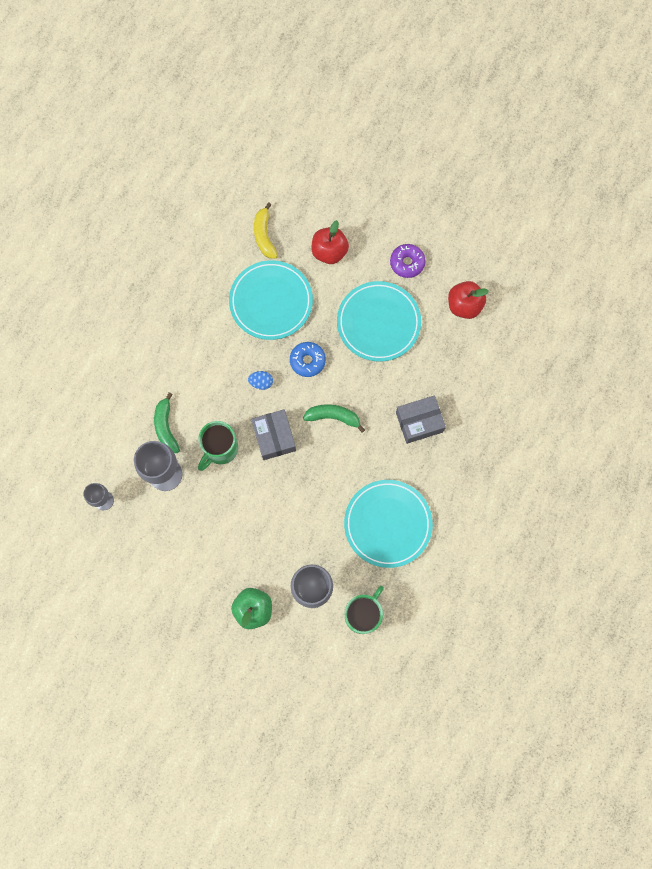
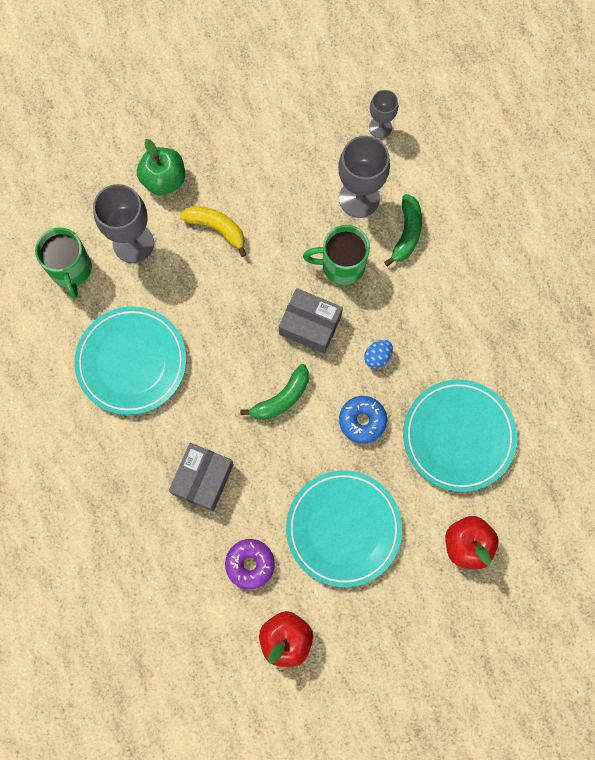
camera: 130 degrees right, 0 degrees up
(166, 427) = (406, 233): green banana -> green banana turned 75 degrees clockwise
(220, 449) = (341, 265): green mug -> green mug turned 75 degrees counterclockwise
(264, 235) = (542, 490): yellow banana -> yellow banana (217, 228)
(407, 263) = (386, 619): purple donut -> purple donut (250, 564)

